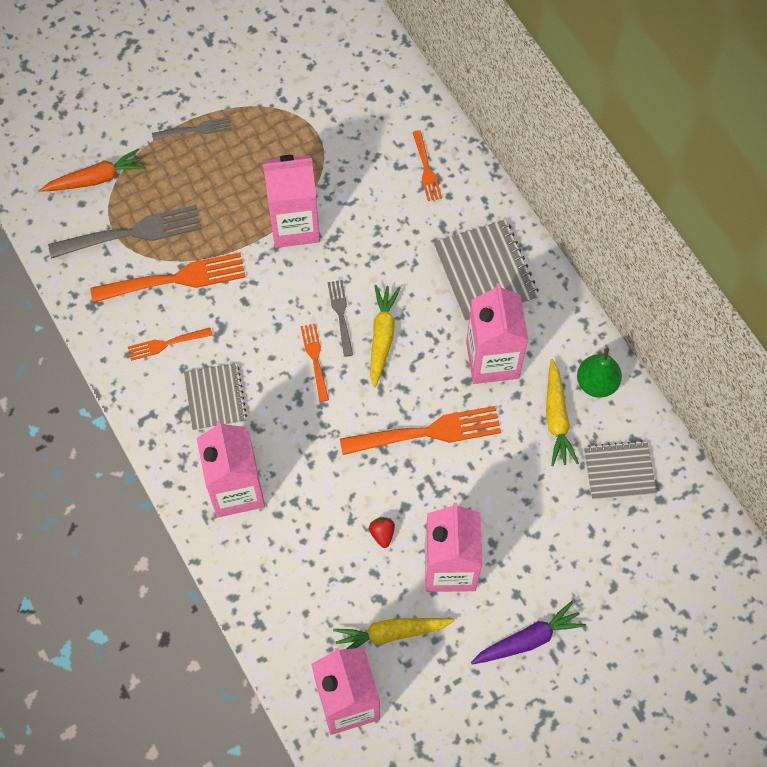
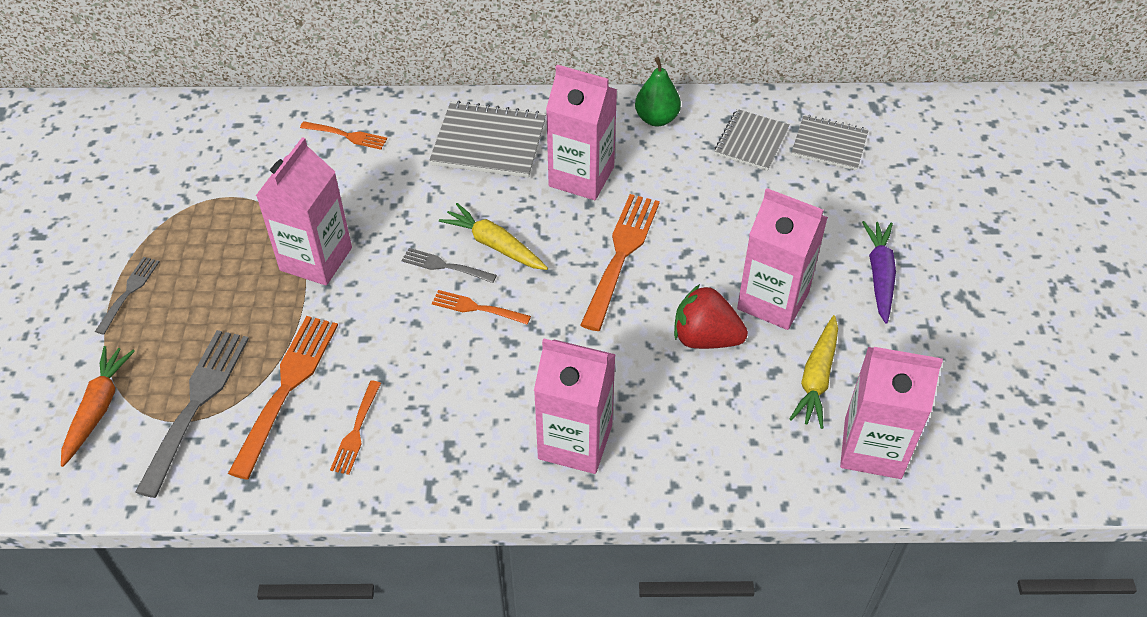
camera: 60 degrees left, 15 degrees down
(215, 398) = (455, 413): grey notebook -> grey notebook (829, 144)
(382, 534) = (705, 338): red strawberry -> red strawberry, size x2.09
(556, 418) = (672, 159): yellow carrot -> none

